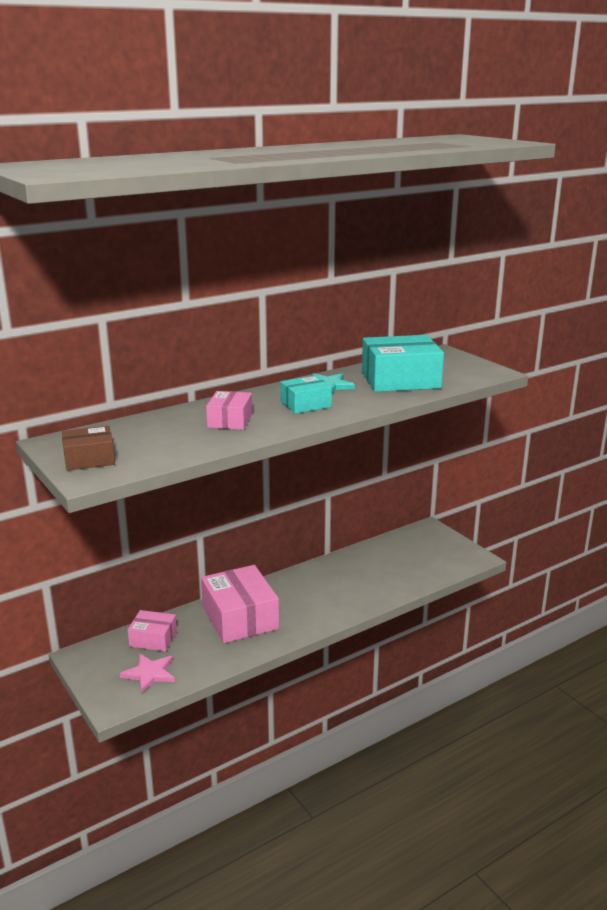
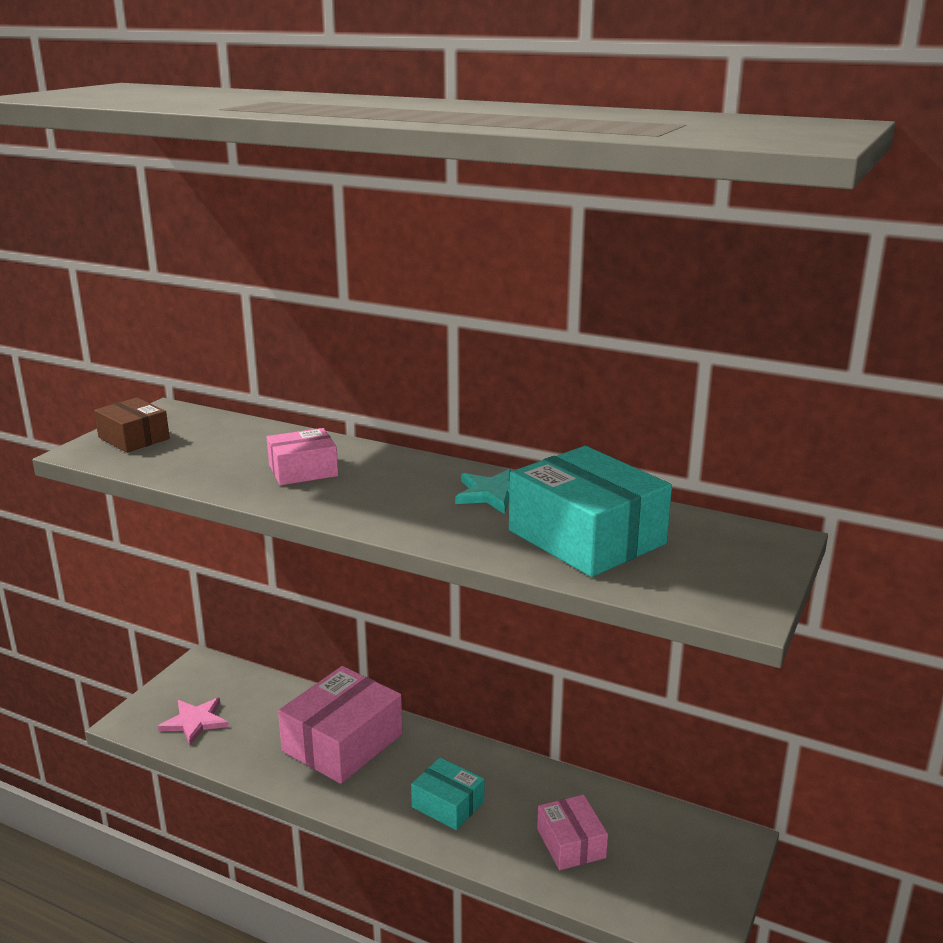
camera: 60 degrees right, 0 degrees up
(153, 639) = (259, 697): pink box -> pink box (571, 843)
(305, 404) = (405, 498): turquoise box -> turquoise box (448, 804)

